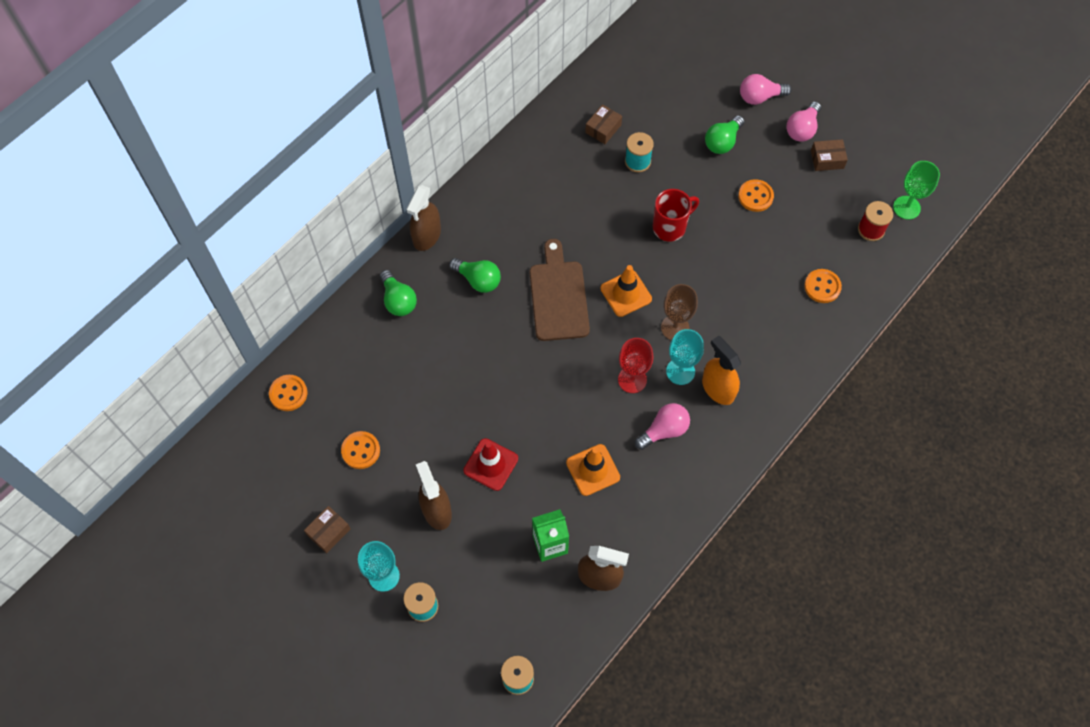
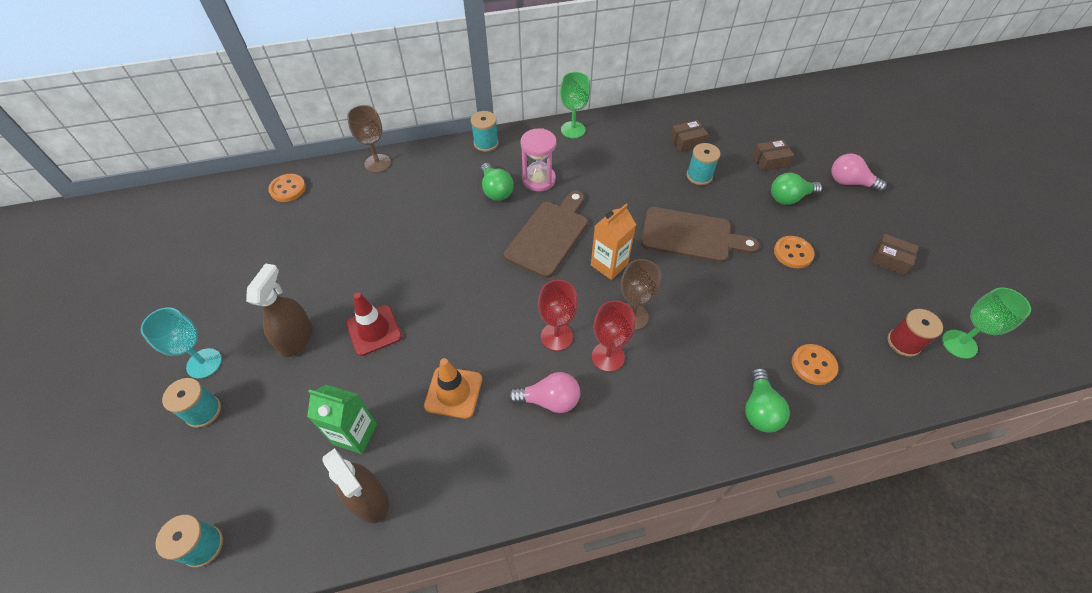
camera: 35 degrees right, 10 degrees down
(328, 532) = (206, 300): brown box -> brown box (770, 161)
(346, 317) = (377, 163): none -> brown goblet
(360, 450) = (291, 256): orange button -> none
(398, 300) = (424, 172): green light bulb -> green light bulb (759, 409)
(427, 236) = (486, 143): brown spray bottle -> turquoise spool
(493, 174) = (573, 130): none -> green goblet
(506, 246) = (539, 179): none -> pink hourglass
(626, 293) = (609, 264): orange traffic cone -> orange carton
(670, 227) = (691, 236): red mug -> brown cutting board
(680, 371) = (608, 357): turquoise goblet -> red goblet
(718, 388) = (633, 395): orange spray bottle -> none
(802, 129) = (877, 224): pink light bulb -> none

